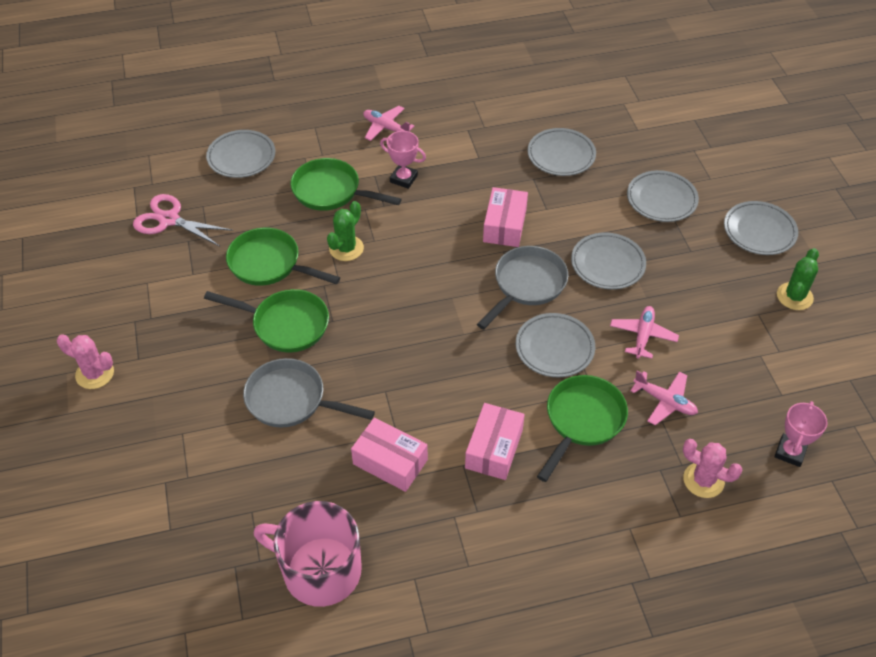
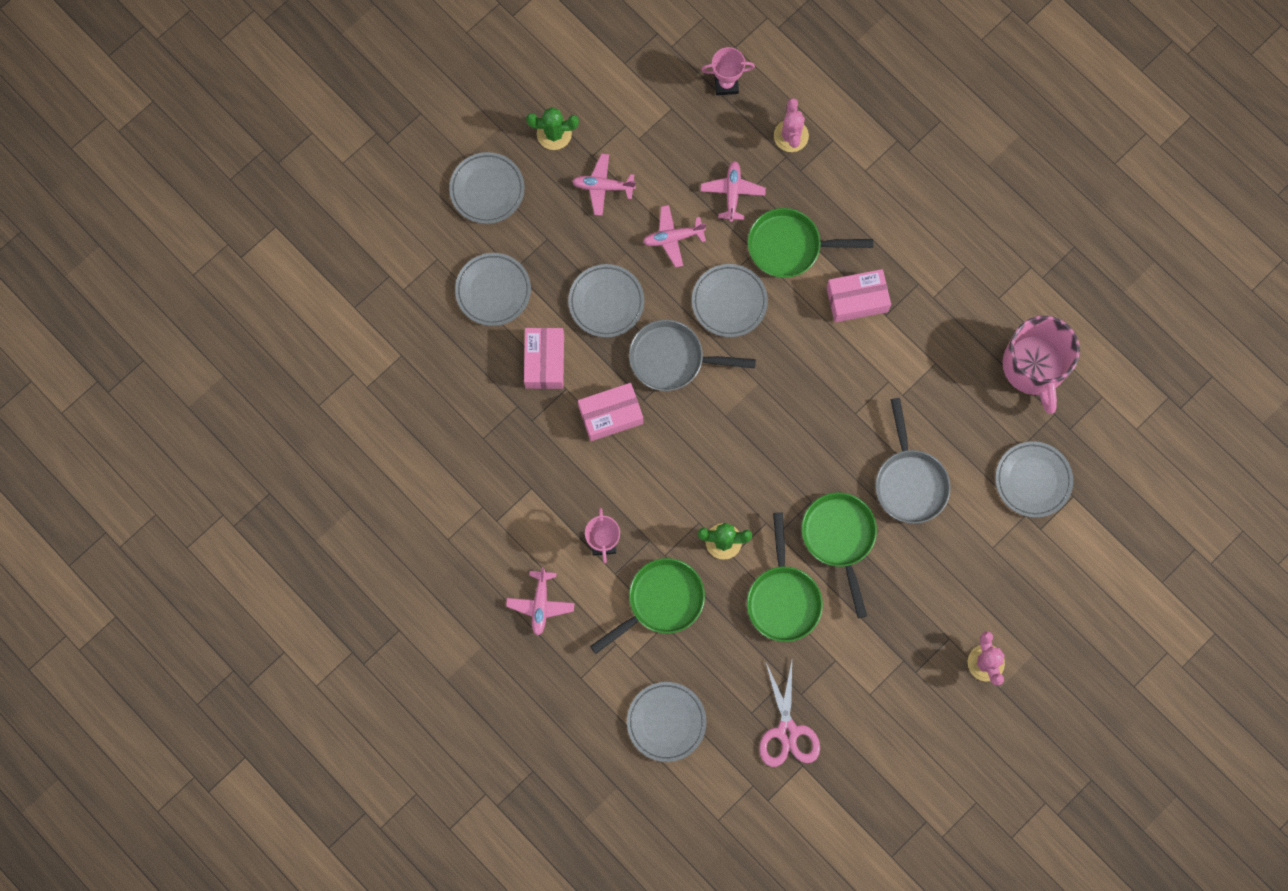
camera: 120 degrees left, 25 degrees up
(331, 191) = (661, 601): green pan -> green pan turned 120 degrees counterclockwise
(390, 462) = (917, 370): pink box -> pink box (544, 361)
(561, 155) = (483, 410): grey plate -> grey plate (1033, 480)
(722, 308) = (603, 187): none -> pink plane

